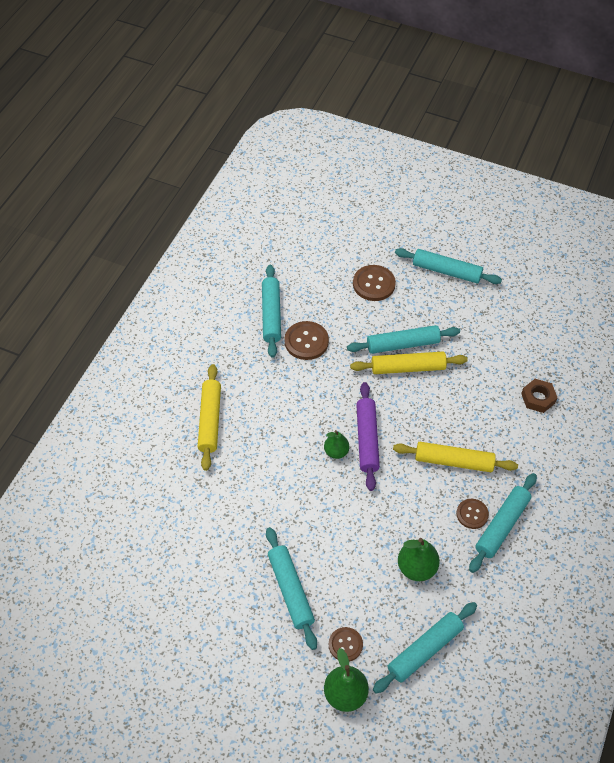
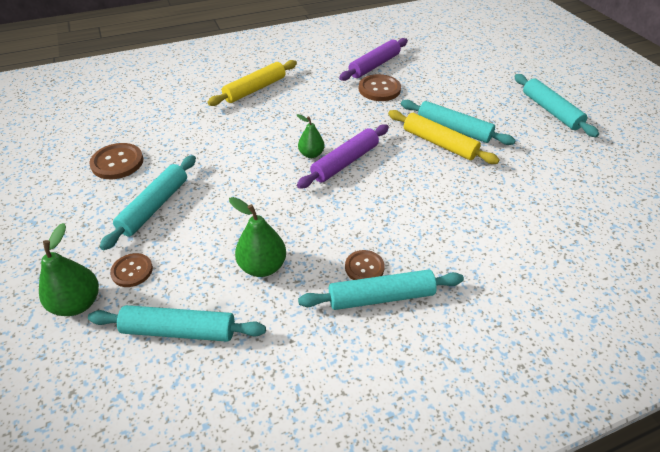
camera: 45 degrees right, 10 degrees down
(271, 315) = (374, 65): turquoise rolling pin -> purple rolling pin
(374, 284) = (475, 88): brown button -> brown button (117, 162)
(453, 461) = (398, 221): yellow rolling pin -> none
(538, 398) = (542, 232): brown nut -> none

